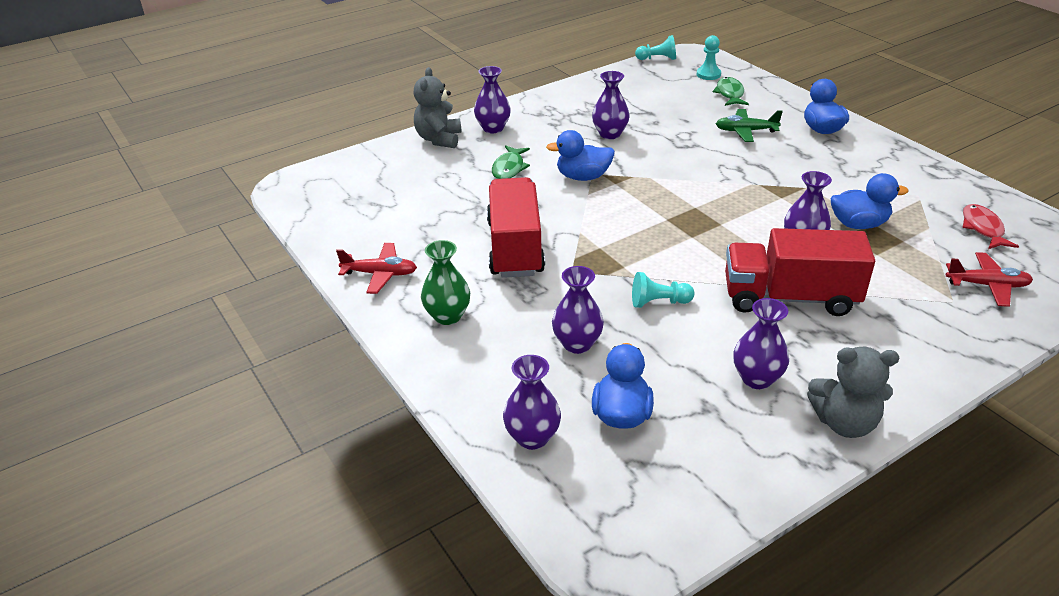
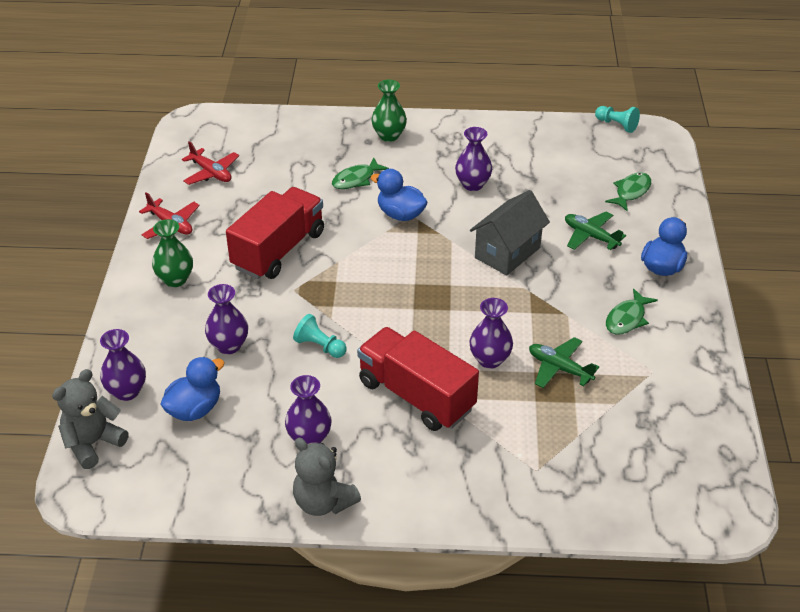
camera: 35 degrees right, 5 degrees up
(439, 139) = (337, 127): grey teddy bear -> grey teddy bear (93, 443)
(493, 128) = (389, 136): purple vase -> green vase
(704, 167) = (507, 253): none -> grey house
(708, 74) = (640, 162): turquoise pawn -> none
(850, 170) = (627, 318): none -> green fish
(858, 224) = (559, 368): blue duck -> green plane
(983, 228) = (661, 429): red fish -> none
(987, 285) = (585, 475): red plane -> red plane (211, 173)

